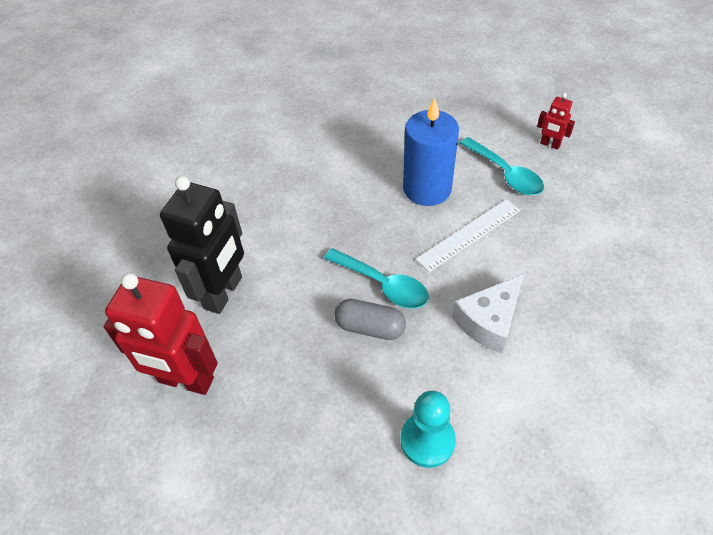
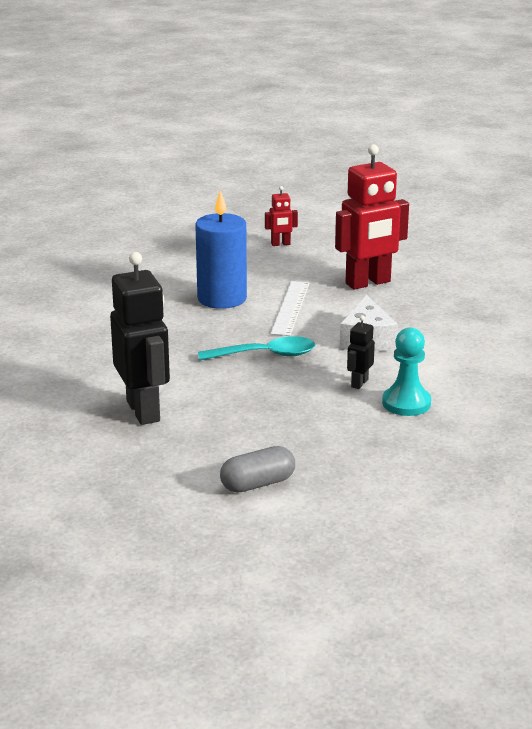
camera: 45 degrees left, 25 degrees down
(185, 380) = (190, 461): red robot -> red robot (368, 283)
(370, 327) = (289, 377): grey capsule -> grey capsule (258, 484)
(417, 379) = (359, 383): none -> black robot
(505, 174) = (270, 270): turquoise spoon -> none

